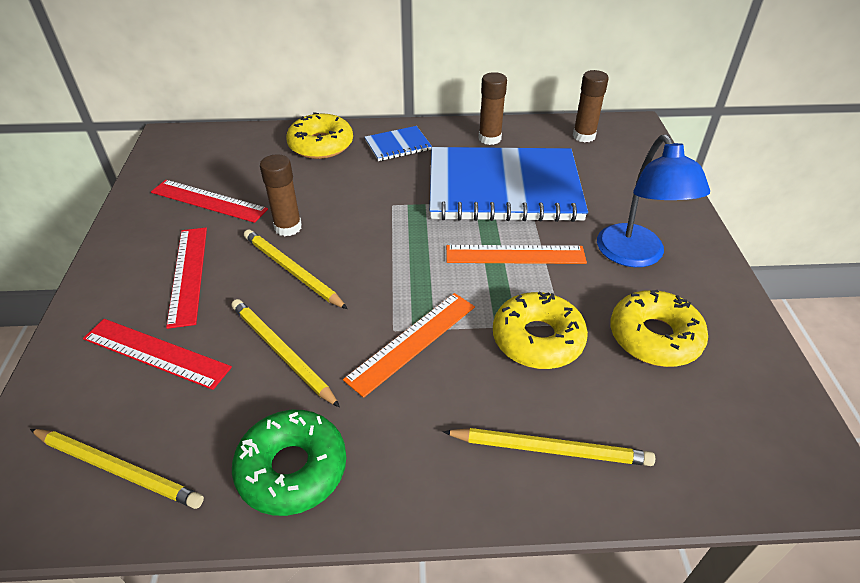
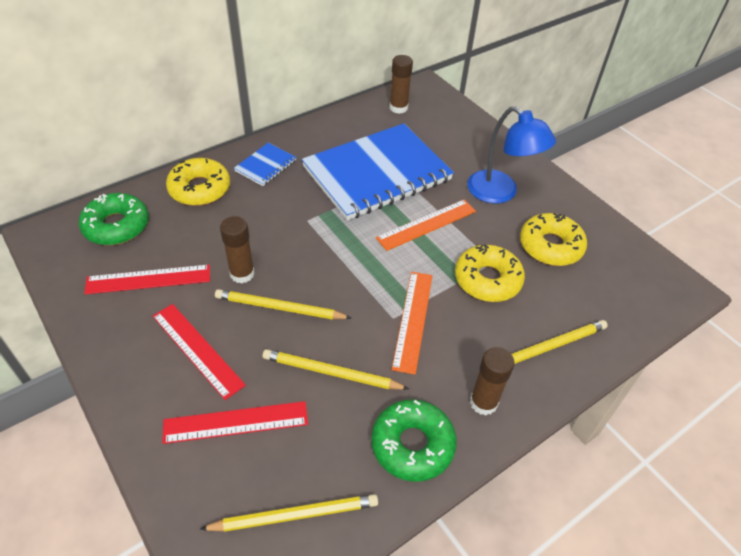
camera: 35 degrees left, 5 degrees up
(226, 150) = (116, 226): none -> green donut
(489, 138) = (332, 134): brown glue stick -> brown glue stick (483, 402)

